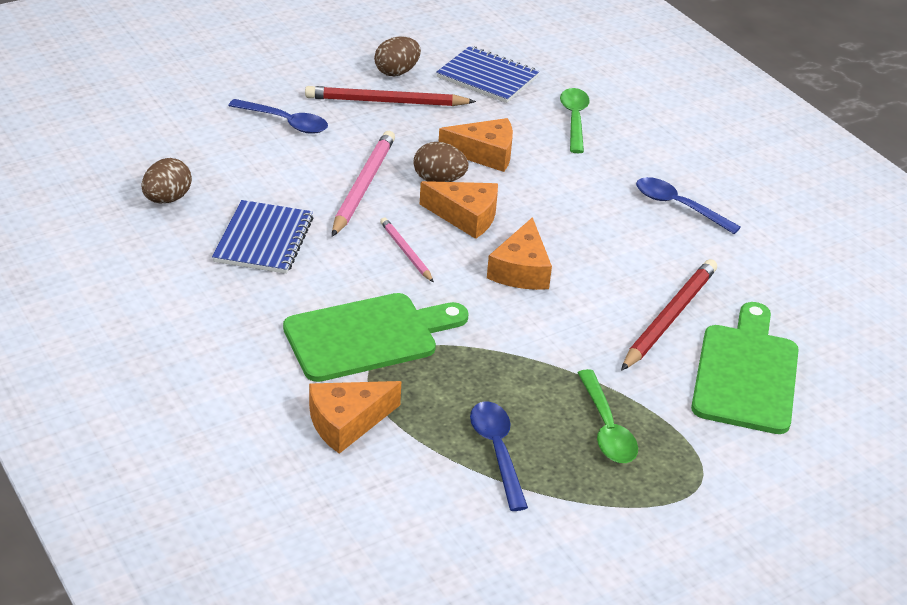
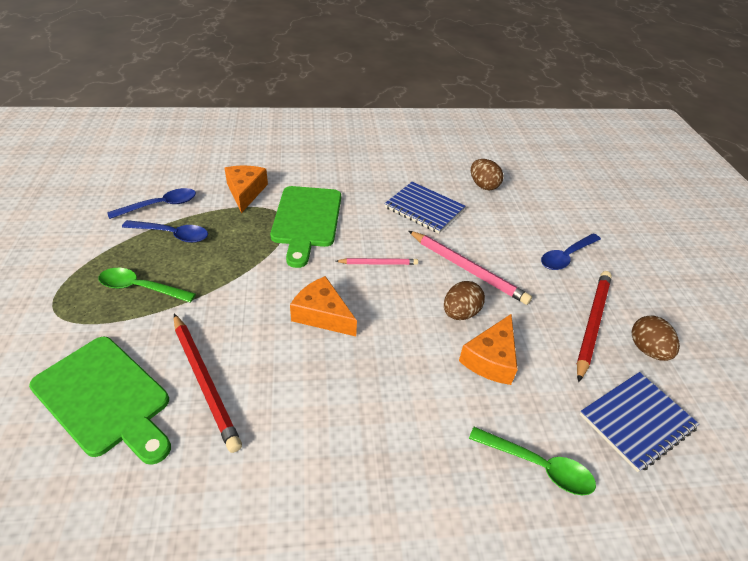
camera: 115 degrees right, 5 degrees up
(466, 216) = (404, 310): orange cheese -> none
(678, 206) = (344, 483): blue spoon -> blue spoon (160, 205)

